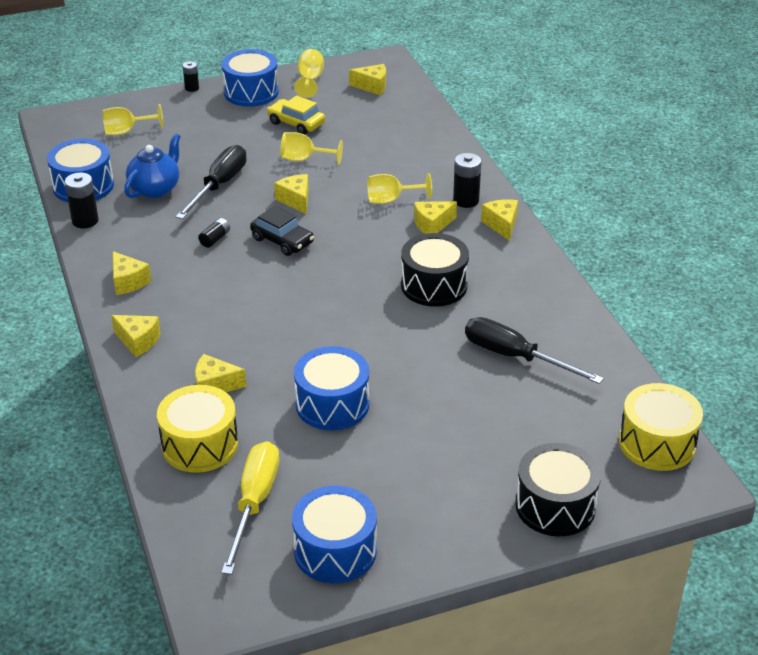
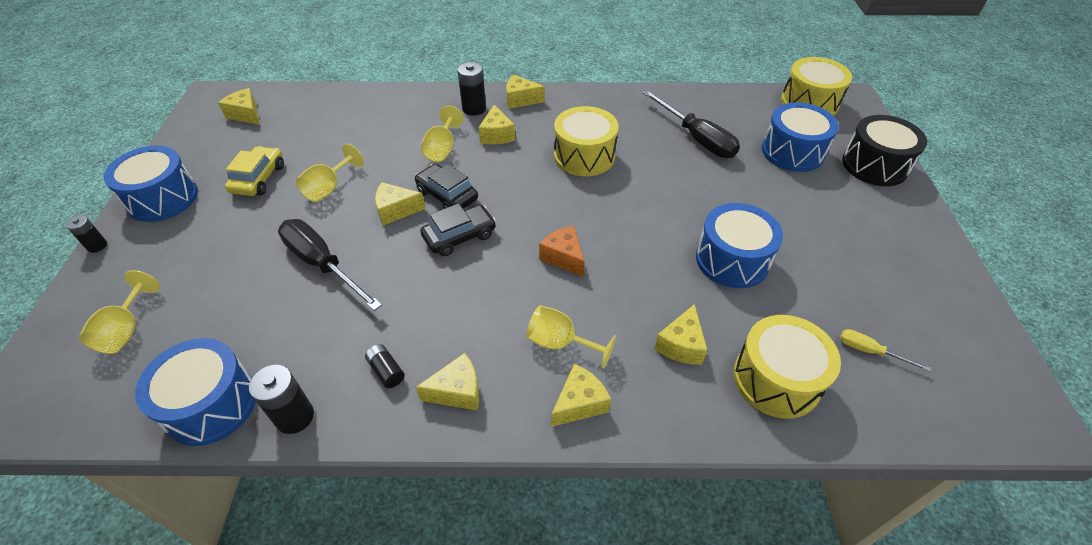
camera: 70 degrees left, 10 degrees up
(155, 189) = (282, 325): blue teapot -> none
(215, 239) = (422, 290): black battery -> black battery (386, 371)
(254, 503) = (869, 351): yellow screwdriver -> yellow screwdriver, size x0.48
(285, 302) = (563, 257): none -> orange cheese
(296, 123) = (258, 179): yellow car -> yellow car turned 135 degrees clockwise
(310, 80) = (189, 151): yellow goblet -> yellow goblet (560, 343)
(329, 220) = (447, 195): none -> black car
(335, 550) = (933, 305): blue drum -> blue drum (792, 152)
(372, 86) = (246, 114): yellow cheese -> yellow cheese turned 75 degrees counterclockwise
(434, 285) = (584, 156): black drum -> yellow drum
(515, 357) = (696, 138): black screwdriver -> black screwdriver turned 90 degrees counterclockwise

